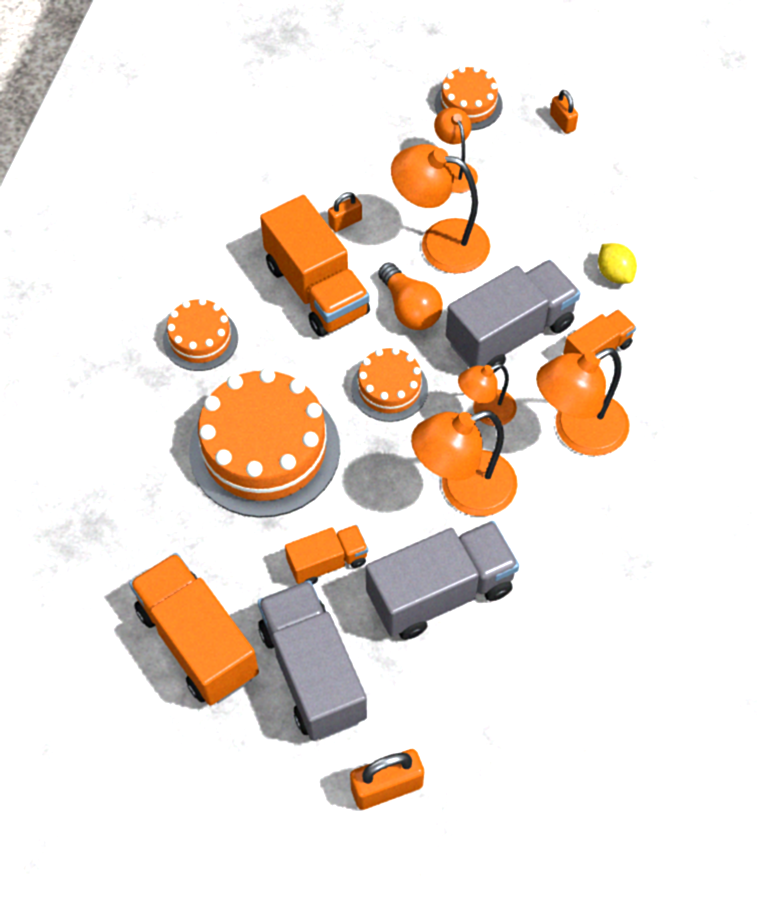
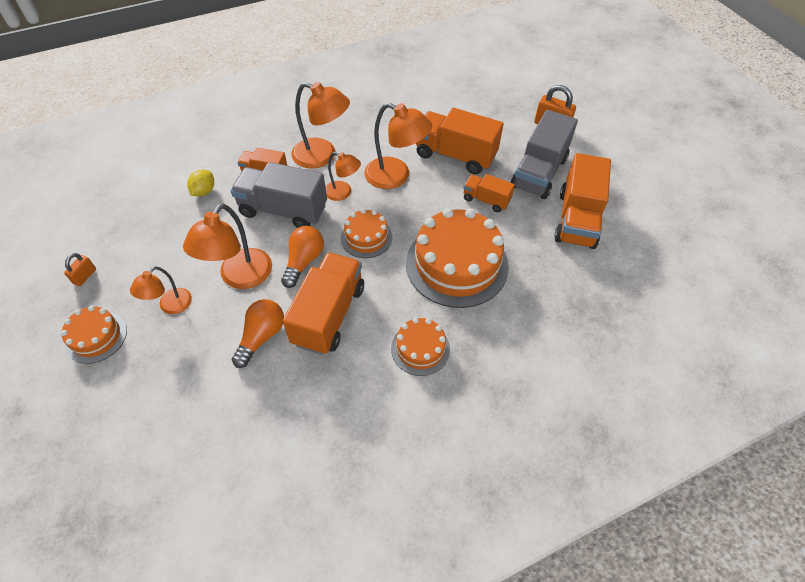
camera: 130 degrees left, 5 degrees down
(345, 222) = (261, 337): orange padlock -> orange light bulb
(440, 242) = (240, 277): orange lamp -> orange lamp turned 45 degrees clockwise
(440, 593) = (455, 155): grey truck -> orange truck

